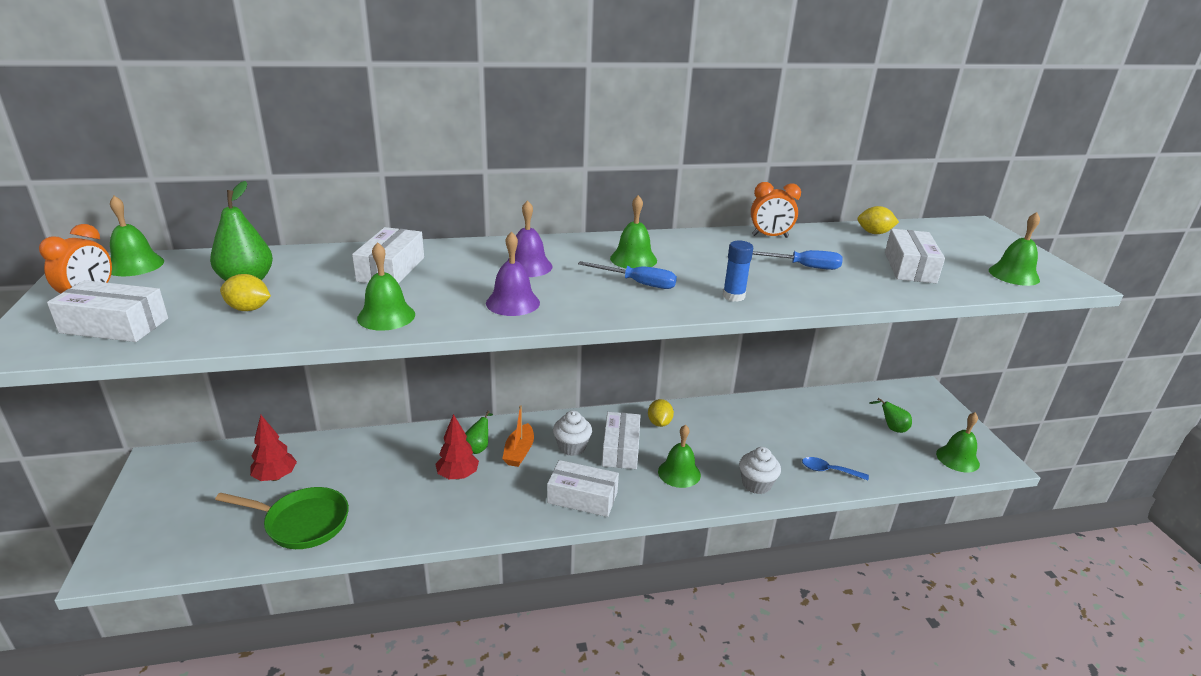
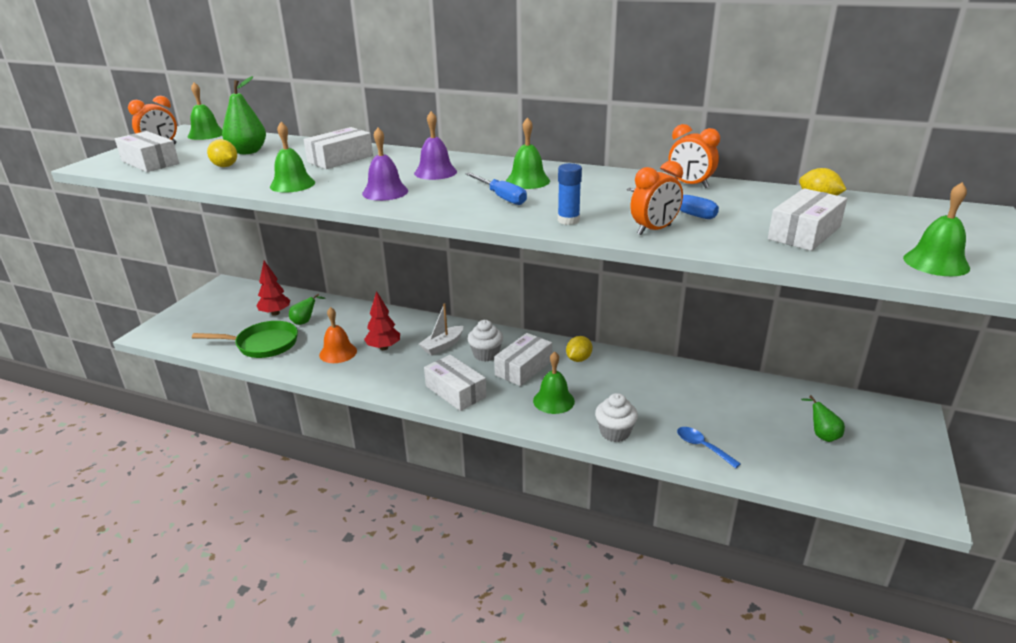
camera: 35 degrees right, 0 degrees up
(302, 522) = (263, 344): green pan -> green pan turned 45 degrees counterclockwise
(410, 500) = (338, 352): none -> orange bell
(478, 448) = (416, 334): green pear -> green pear (305, 322)
(519, 452) = (442, 346): orange boat -> white boat
(811, 290) = (654, 230): none -> orange clock
(957, 458) = (874, 487): green bell -> none

